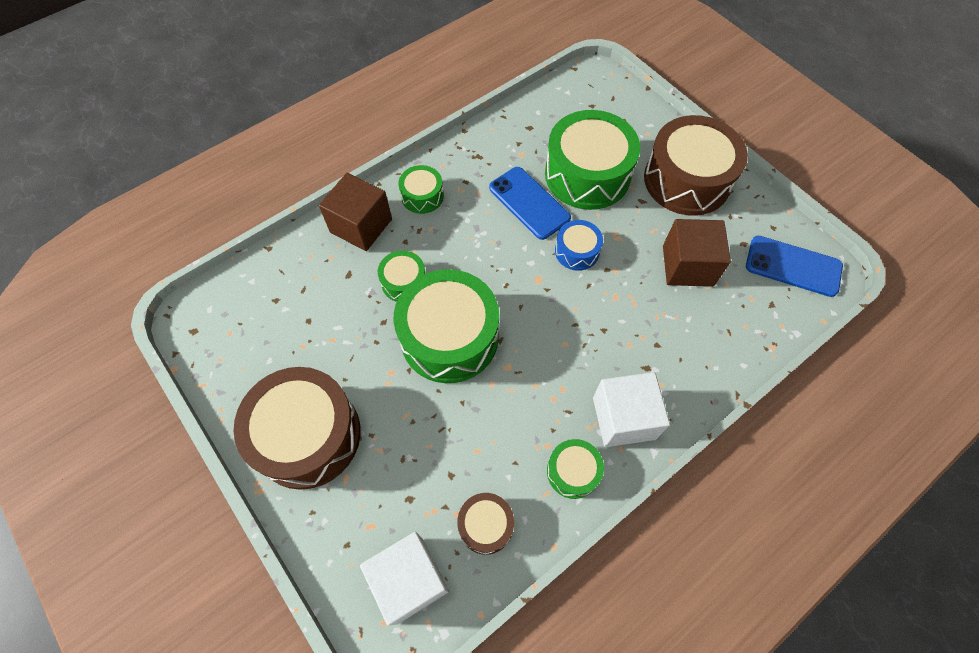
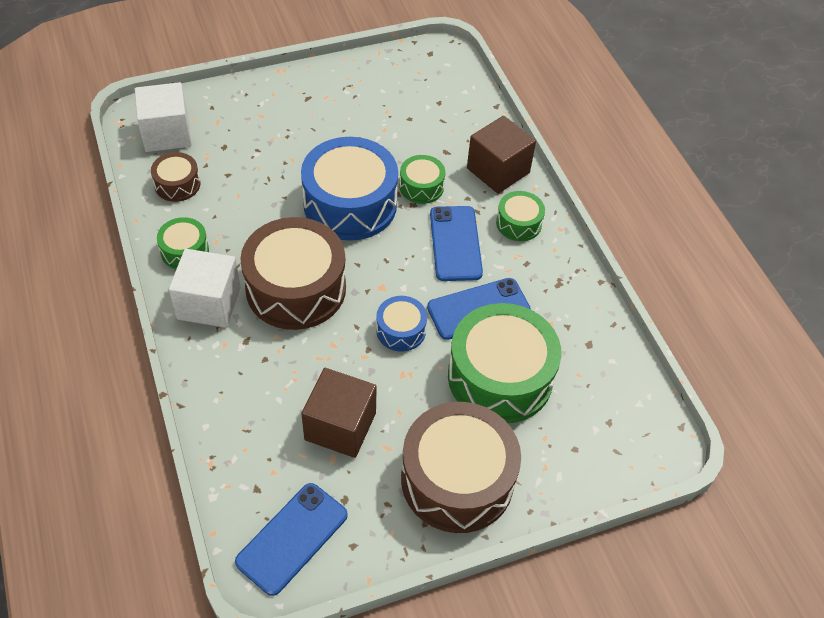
camera: 105 degrees right, 10 degrees down
(307, 435) = (306, 101): brown drum -> brown drum (296, 288)
(449, 337) = (350, 204): green drum -> blue drum
(464, 236) = (455, 243): none -> blue phone

